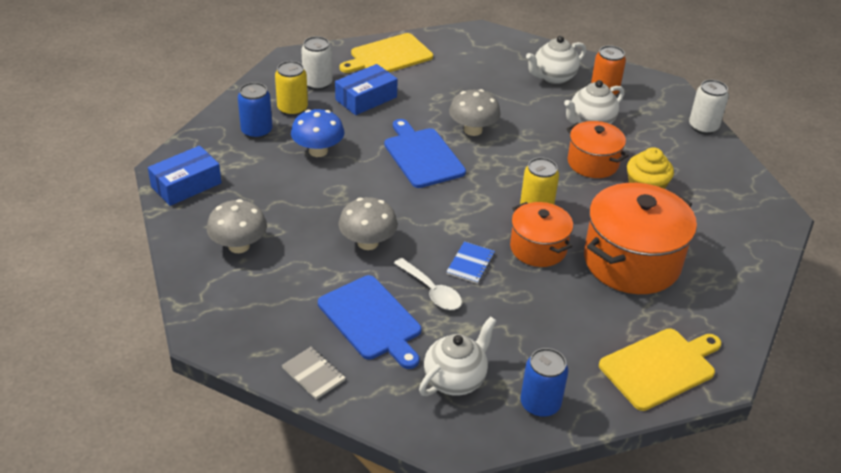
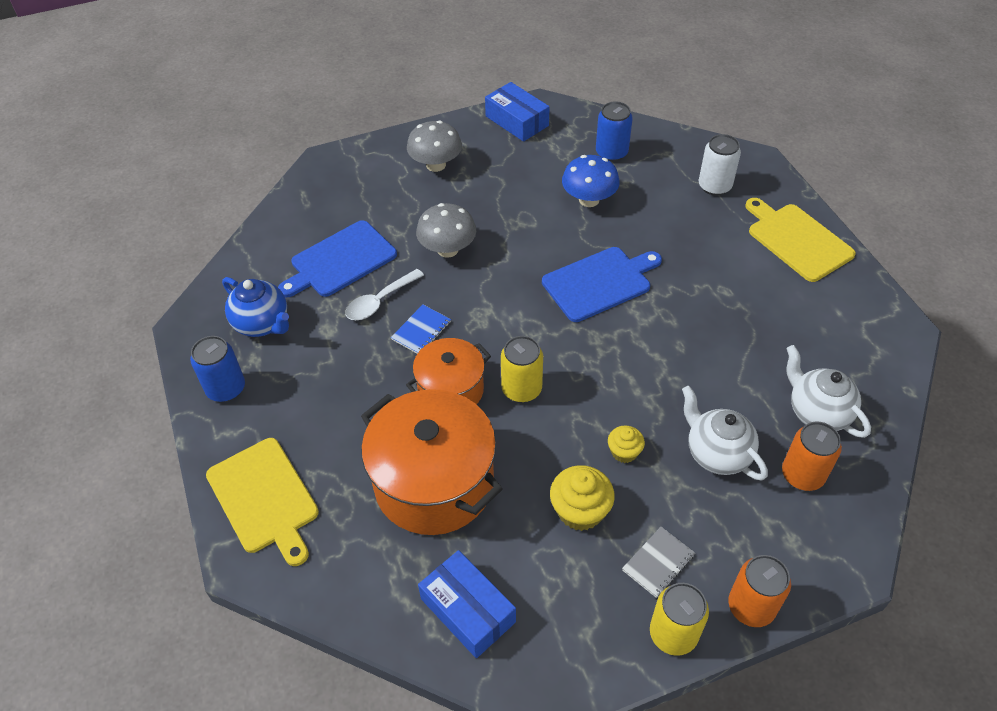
camera: 90 degrees right, 10 degrees up
(292, 109) = (659, 173): yellow can -> yellow can (673, 634)
(313, 374) = (277, 229): grey notebook -> grey notebook (658, 563)
(366, 98) = (698, 228): blue box -> blue box (468, 610)
(455, 380) = (262, 324): white teapot -> blue teapot
(470, 264) = (421, 331): blue notebook -> blue notebook turned 75 degrees counterclockwise
(473, 130) = (663, 326): grey mushroom -> none
(593, 163) = (624, 452): orange pot -> yellow cupcake
(703, 127) = (751, 607): white can -> orange can

